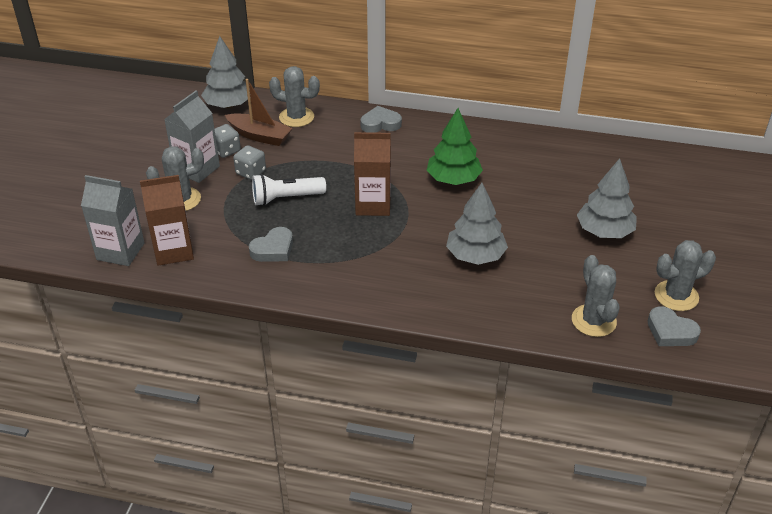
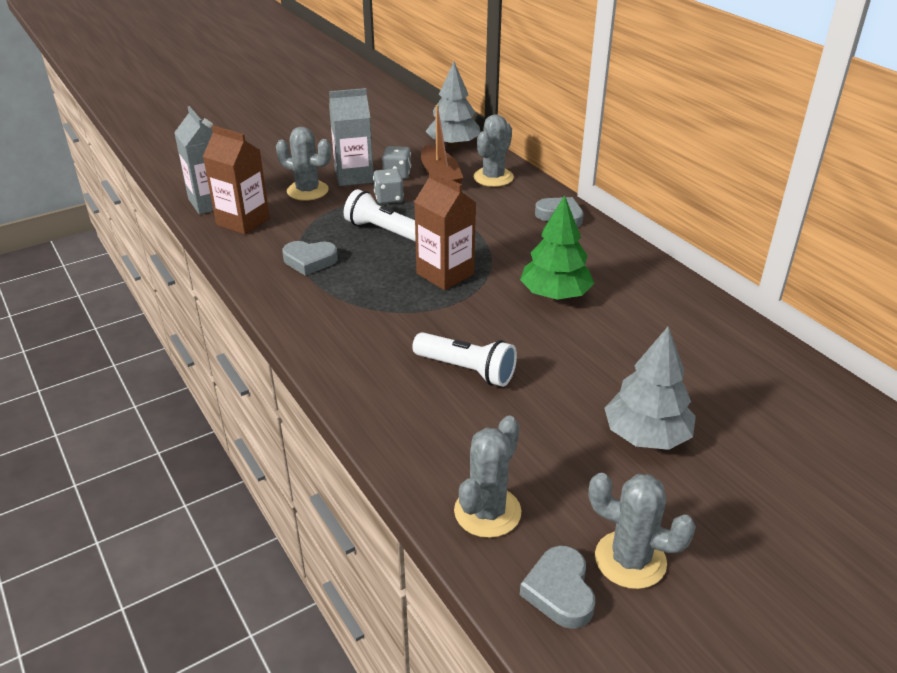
camera: 45 degrees right, 5 degrees down
(296, 117) = (493, 177): grey cactus -> grey cactus turned 60 degrees clockwise
(475, 256) = (467, 370): grey tree -> white flashlight

